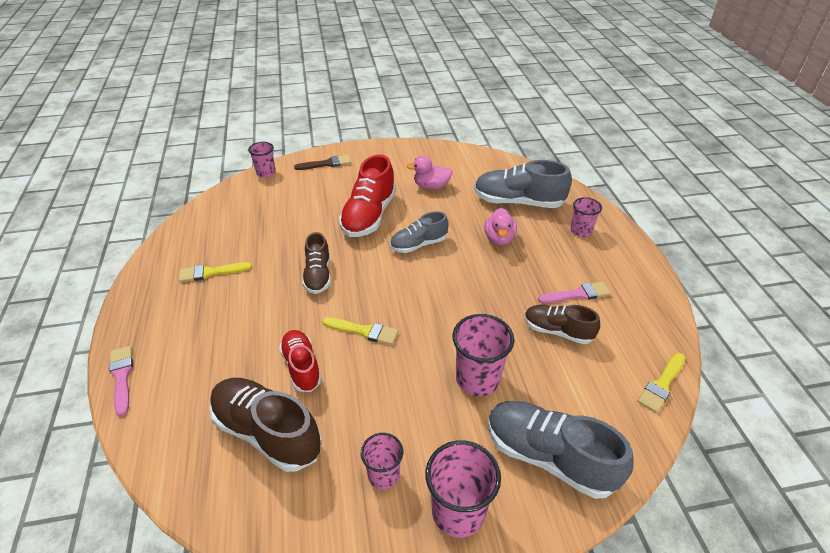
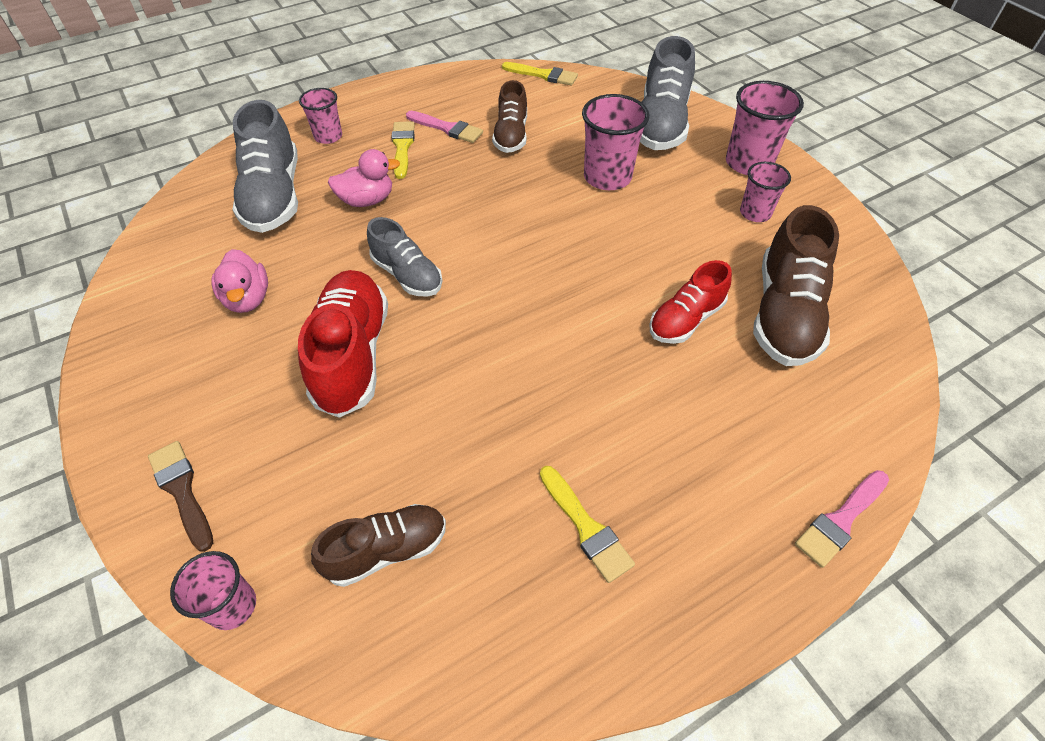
camera: 110 degrees left, 10 degrees up
(318, 275) = (522, 368): brown shoe -> brown shoe (386, 550)
(364, 331) = (597, 281): yellow brush -> yellow brush (402, 147)
(369, 216) = (352, 355): red shoe -> red shoe turned 90 degrees counterclockwise
(577, 294) = (447, 128): pink brush -> pink brush turned 150 degrees clockwise

